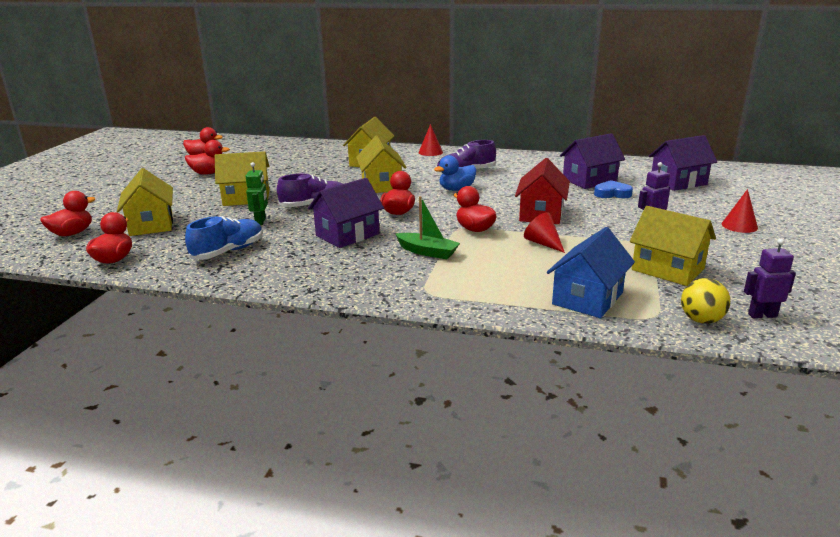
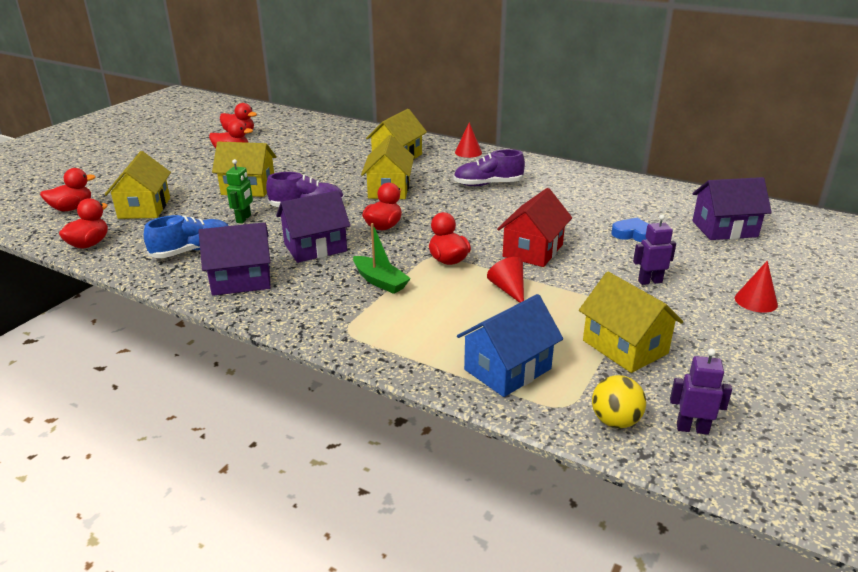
camera: 15 degrees right, 5 degrees up
(456, 189) = (463, 205): blue duck -> none
(589, 180) = (619, 212): purple house -> purple house (241, 280)

